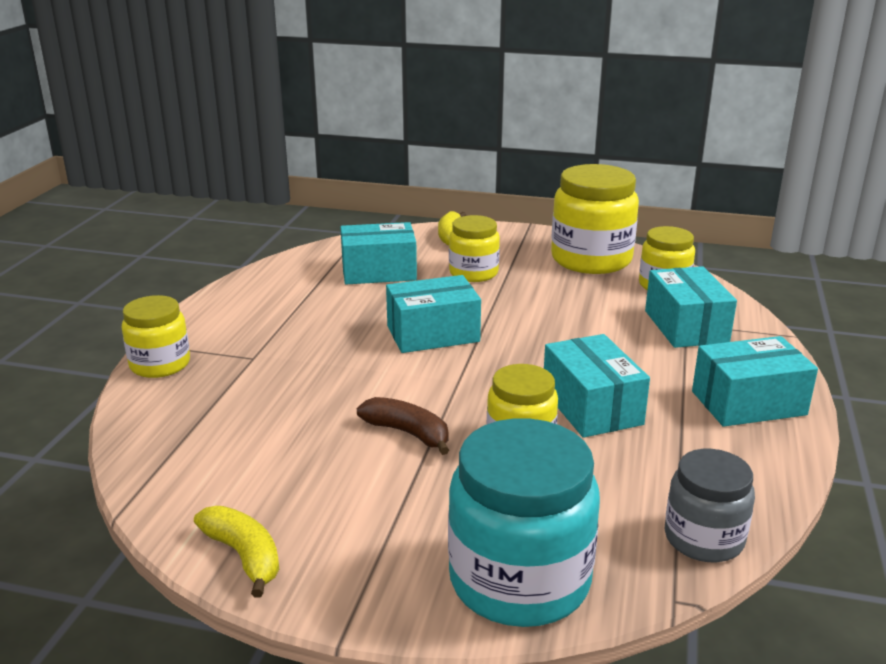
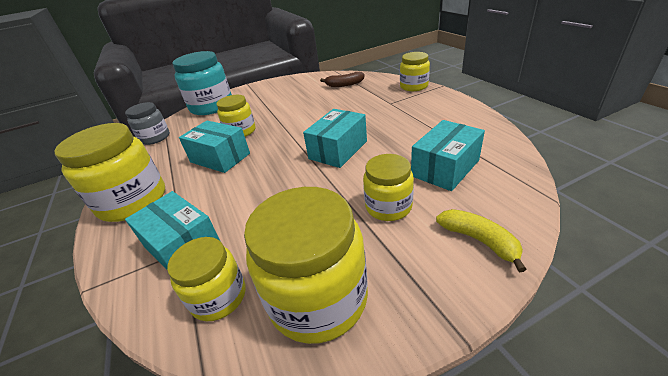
camera: 145 degrees right, 10 degrees up
(244, 556) = (289, 80): yellow banana -> none
(408, 433) = (286, 114): brown banana -> brown banana (344, 85)
(748, 403) = (133, 201): turquoise box -> yellow jar

